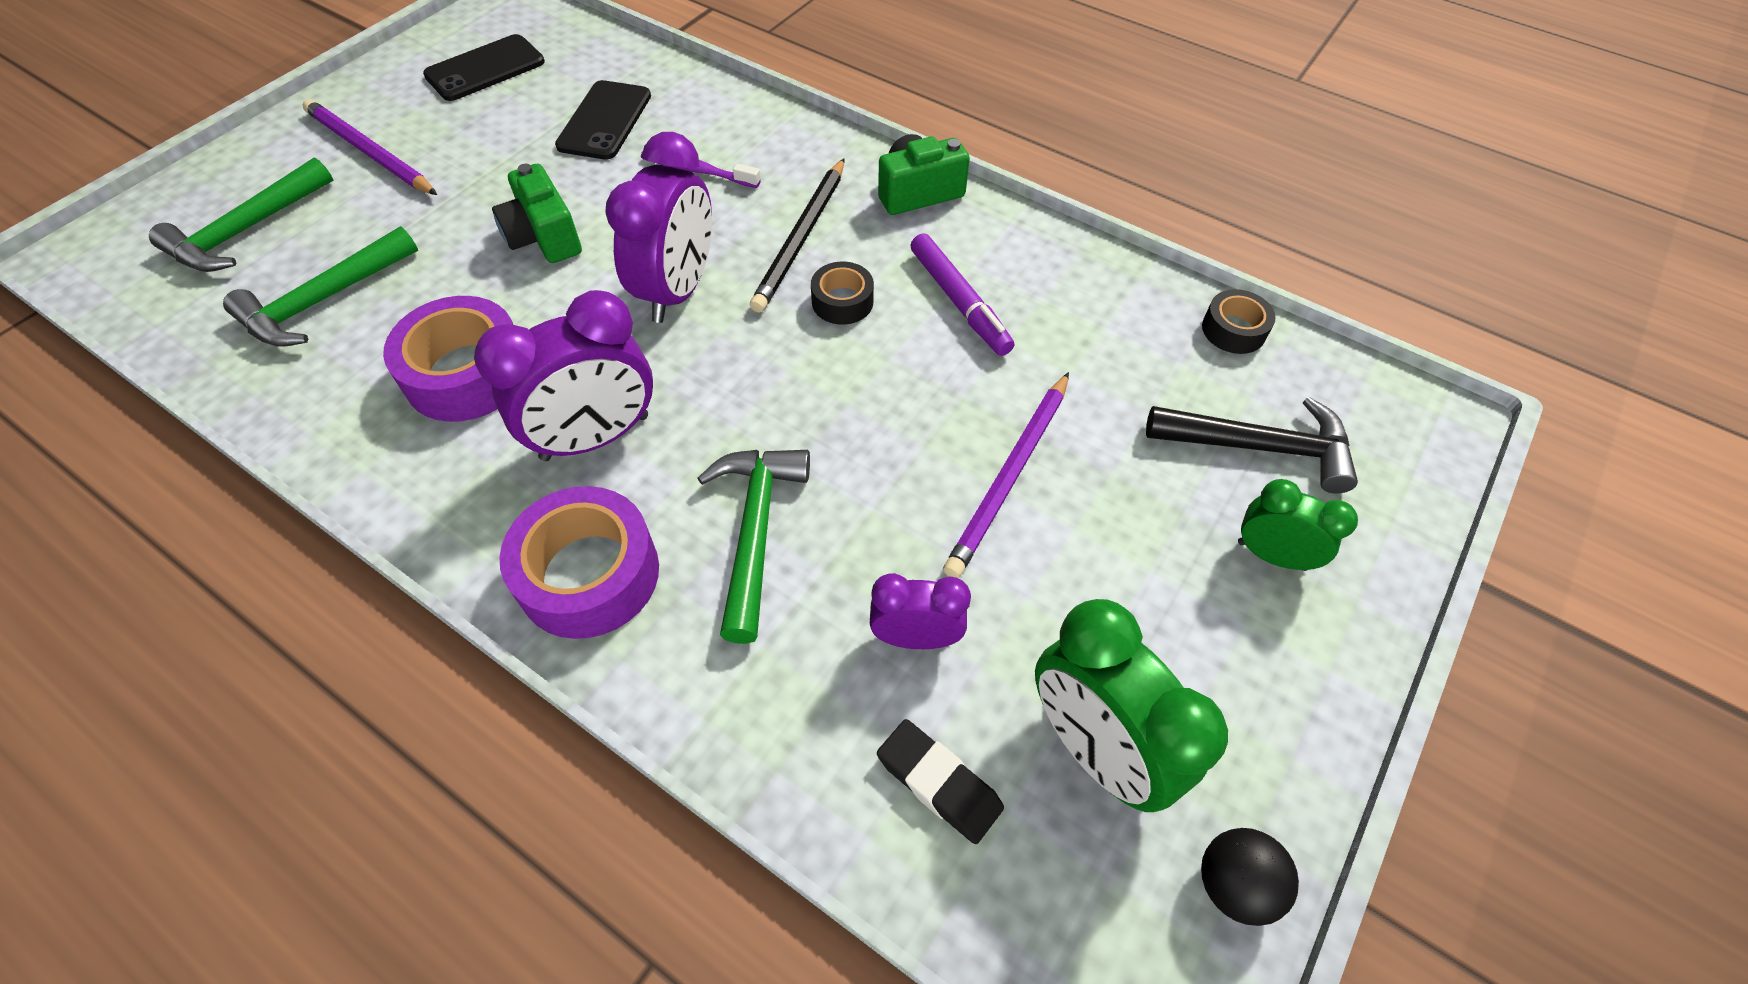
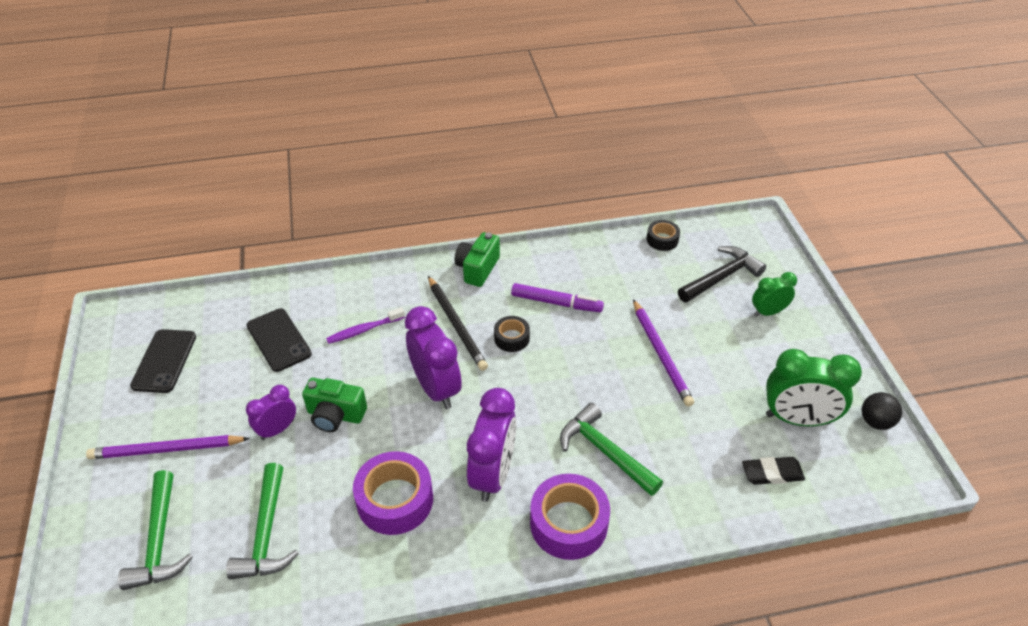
camera: 45 degrees left, 10 degrees down
(915, 637) = (705, 436): purple clock -> purple clock (277, 429)

